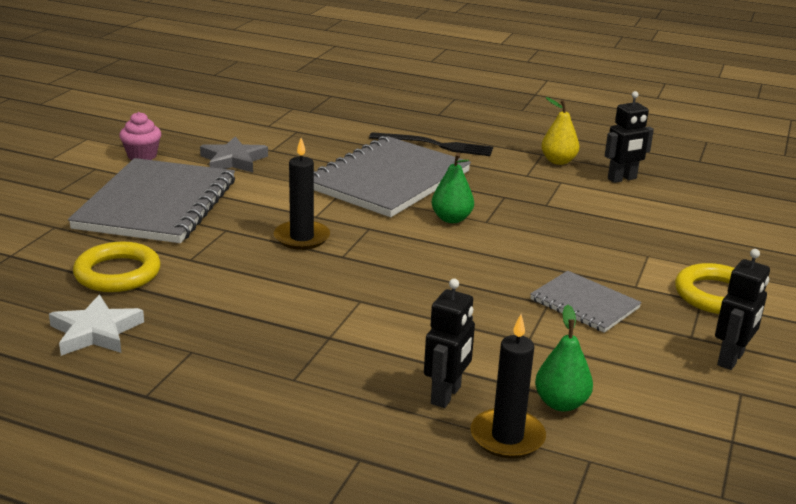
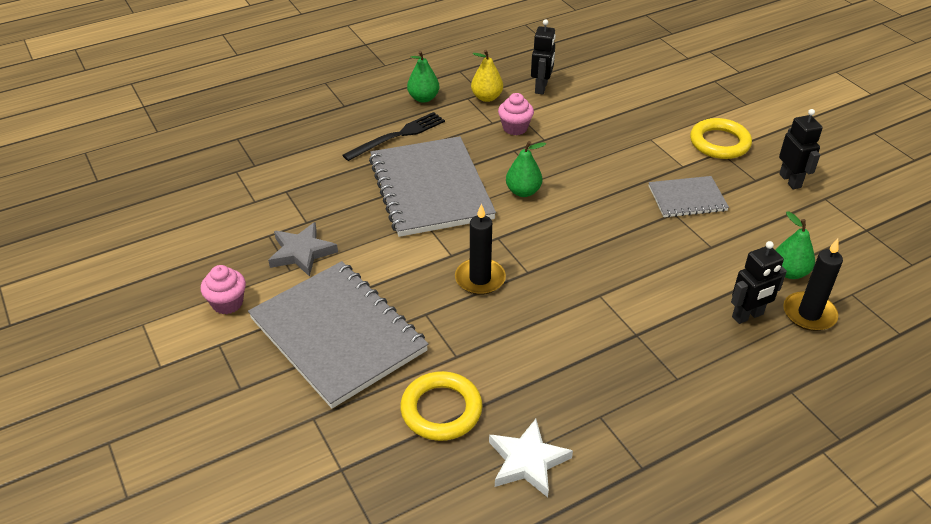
camera: 50 degrees left, 15 degrees up
(446, 395) = (747, 316): black robot -> black robot turned 90 degrees clockwise
(505, 138) = (423, 98): none -> green pear
(537, 187) = (515, 128): none -> pink cupcake

